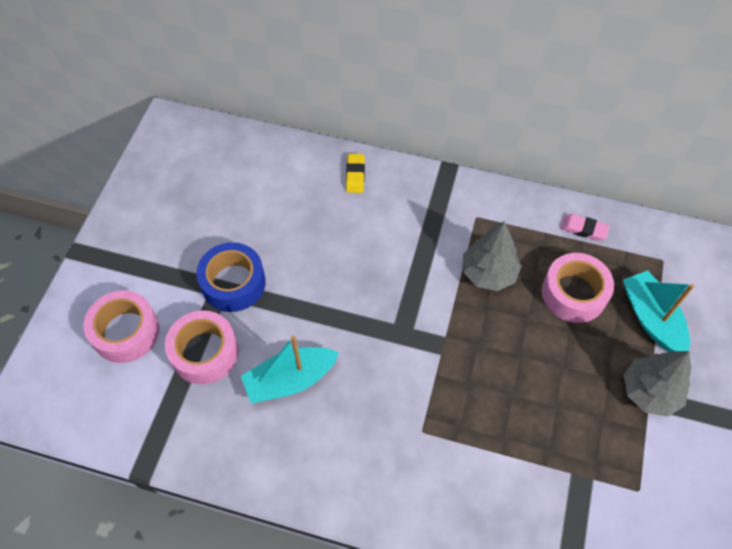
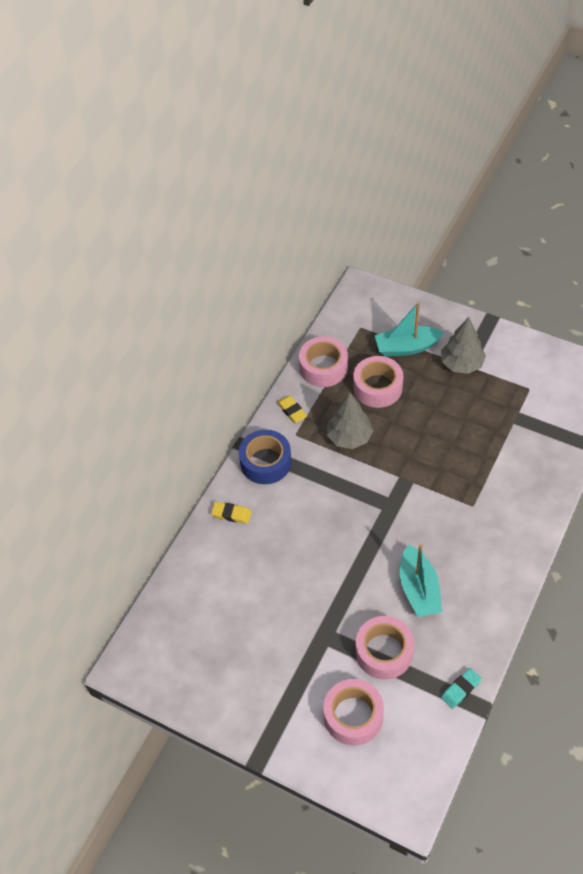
camera: 75 degrees left, 5 degrees down
(163, 444) = (460, 689): none -> turquoise eraser
(233, 283) = (321, 623): blue tape -> blue tape (266, 462)
(508, 207) = (292, 411): none -> yellow eraser
(583, 229) = (323, 367): pink eraser -> pink tape

